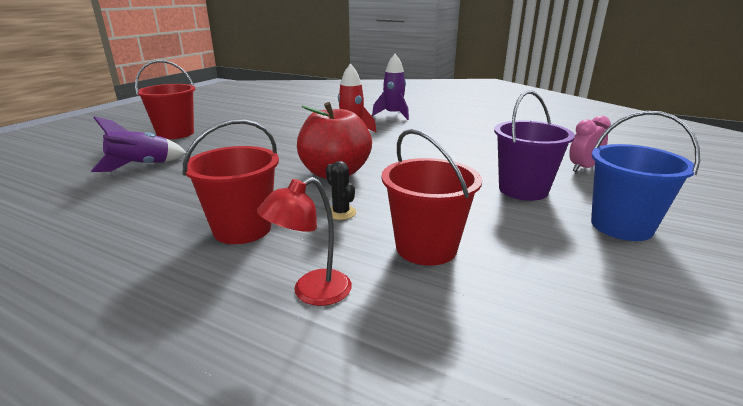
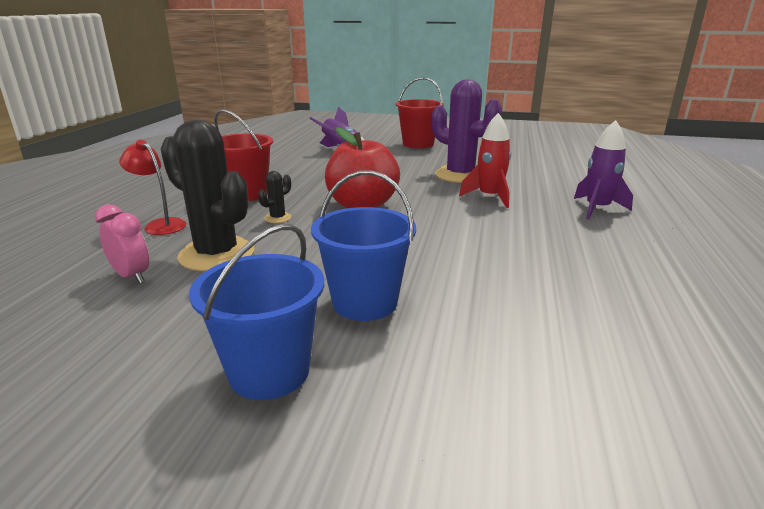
camera: 75 degrees right, 0 degrees up
(292, 133) = (460, 175): none -> purple cactus
(426, 248) = (216, 255): red bucket -> black cactus
(523, 190) = (365, 302): purple bucket -> blue bucket
(583, 168) = (488, 361): pink clock -> pink clock (131, 276)

